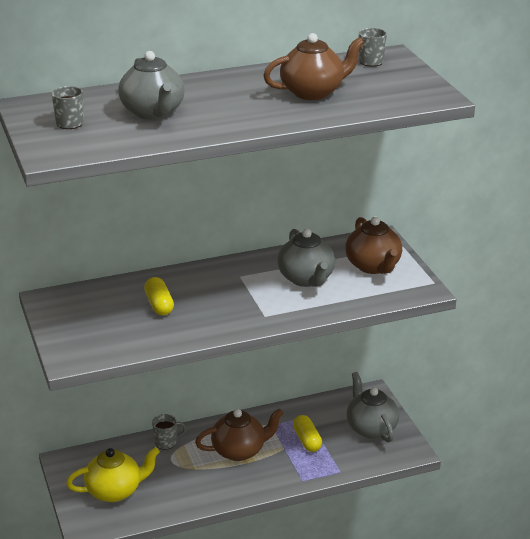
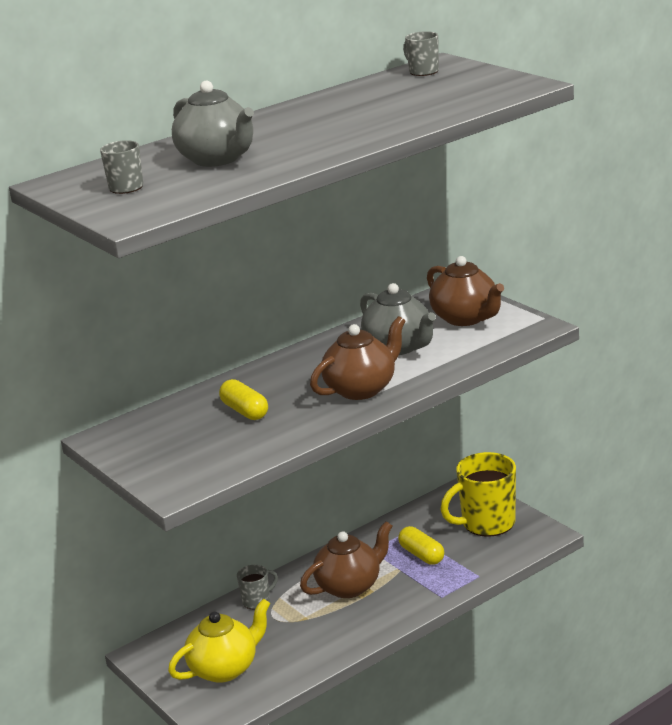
camera: 15 degrees left, 5 degrees down
(313, 92) = (385, 107): brown teapot -> brown teapot (361, 389)
(371, 428) = (486, 523): grey teapot -> yellow mug

